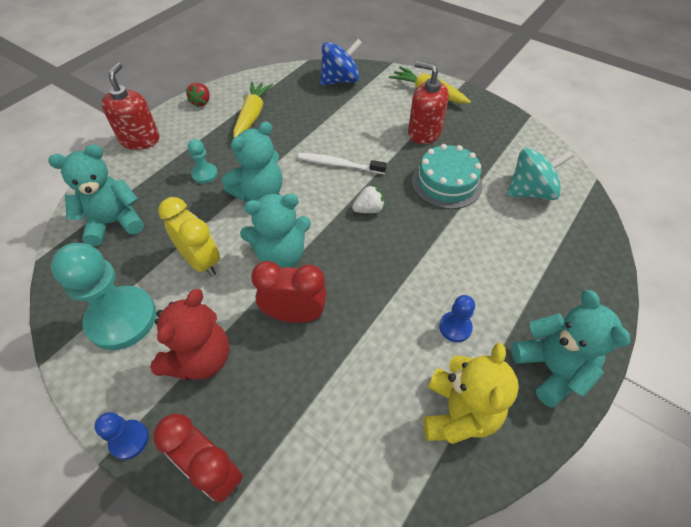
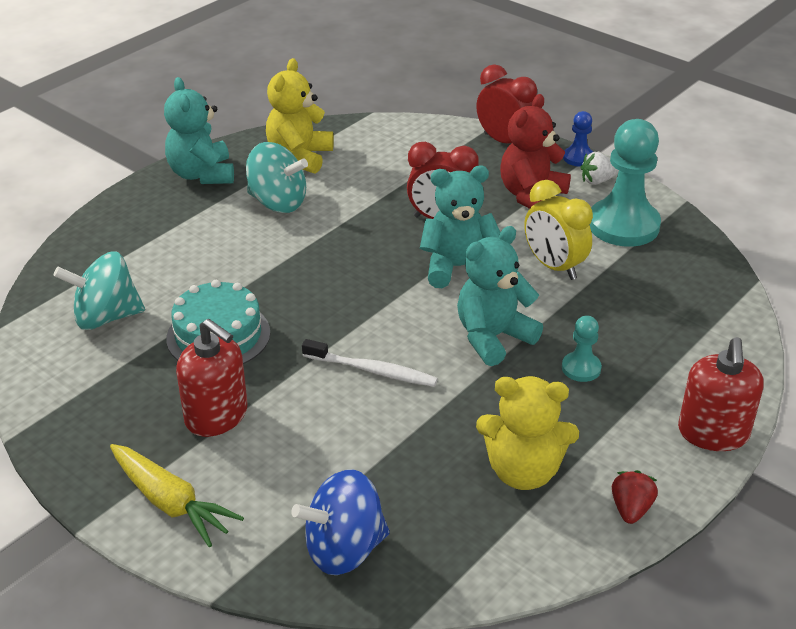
camera: 175 degrees left, 15 degrees down
(114, 222) = (684, 312): turquoise teddy bear -> none
(252, 115) = (523, 471): yellow carrot -> yellow teddy bear
(368, 209) = (340, 308): white strawberry -> white strawberry (597, 181)
(455, 327) = (278, 202): blue pawn -> turquoise spinning top

